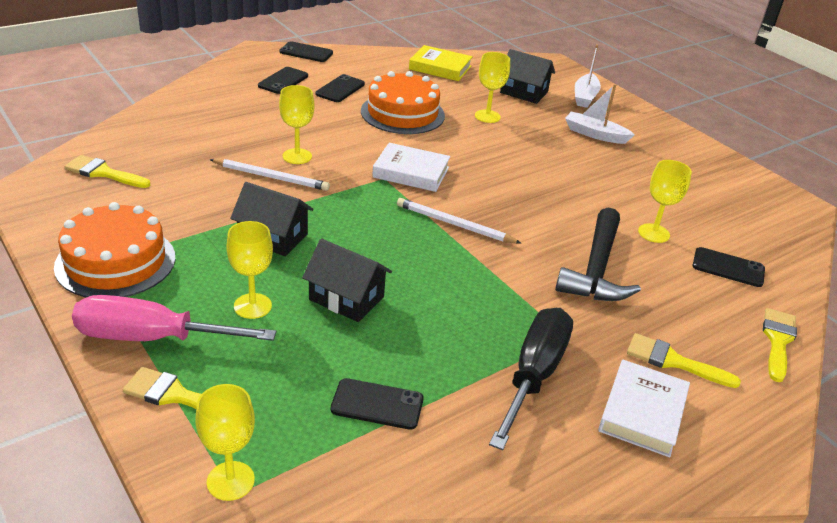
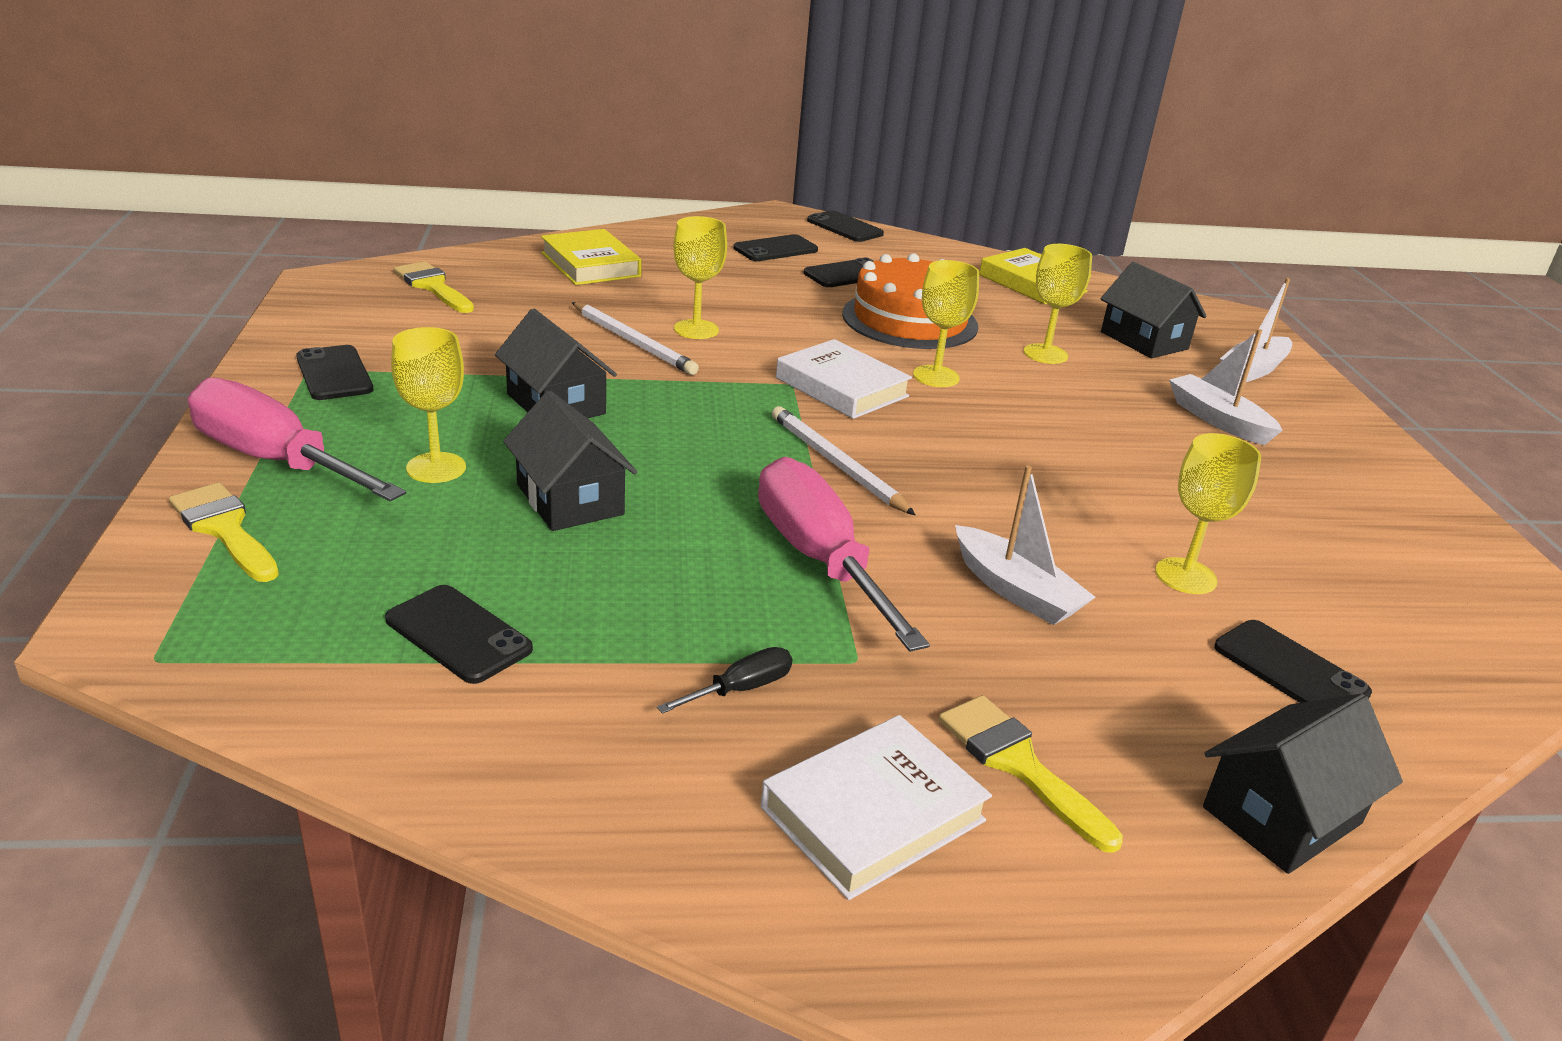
camera: 30 degrees right, 5 degrees down
(115, 262) = (334, 374): orange cake -> black phone
(186, 125) = (590, 265): none -> yellow book
(230, 481) = (165, 644): yellow goblet -> yellow goblet (936, 376)
(499, 286) = (819, 559): none -> pink screwdriver
(534, 375) = (741, 689): black screwdriver -> black screwdriver, size x0.42
(596, 269) = (1016, 590): black hammer -> white boat
(777, 340) = (1282, 815): yellow brush -> black house

